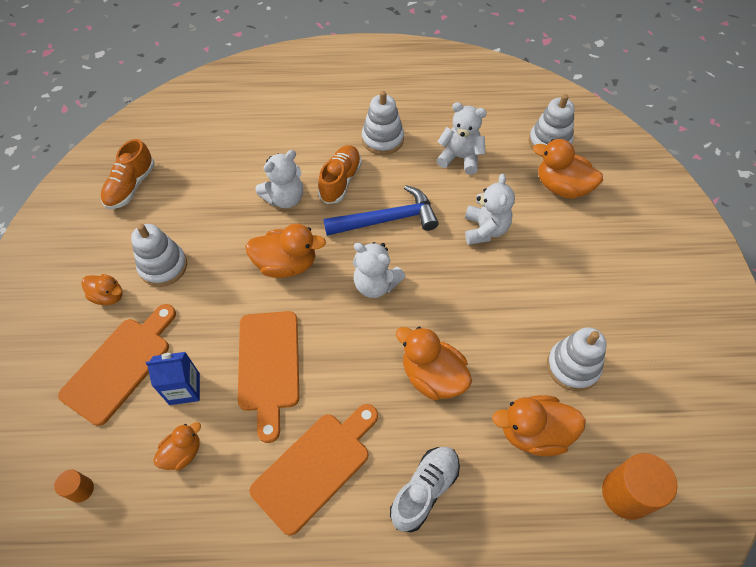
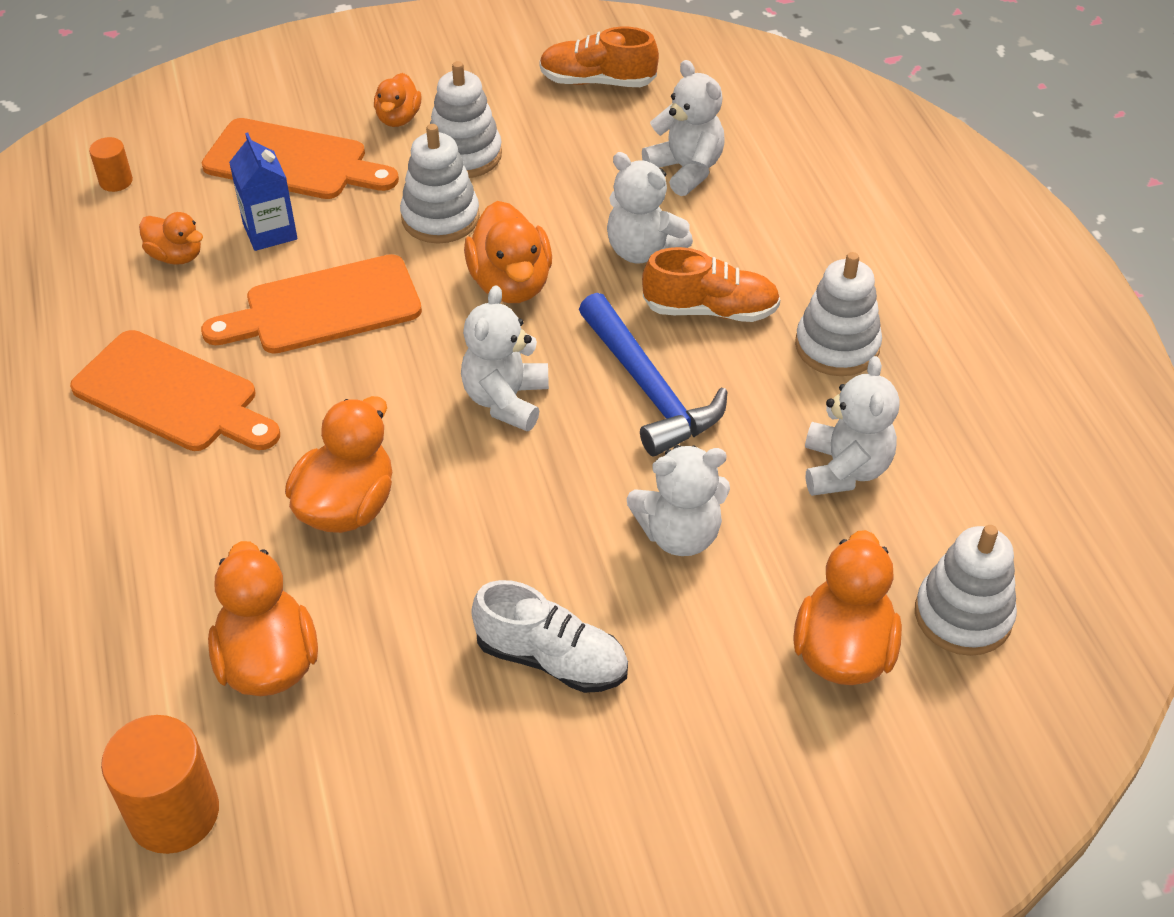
camera: 75 degrees right, 10 degrees down
(229, 165) = (686, 170): none -> white teddy bear
(424, 490) = (151, 528): white shoe -> white shoe (552, 659)
(572, 366) = (410, 709): white stacking toy -> white stacking toy (440, 218)

